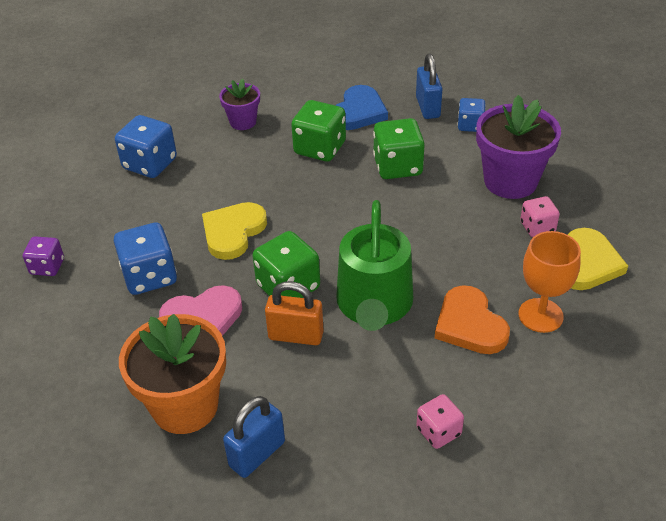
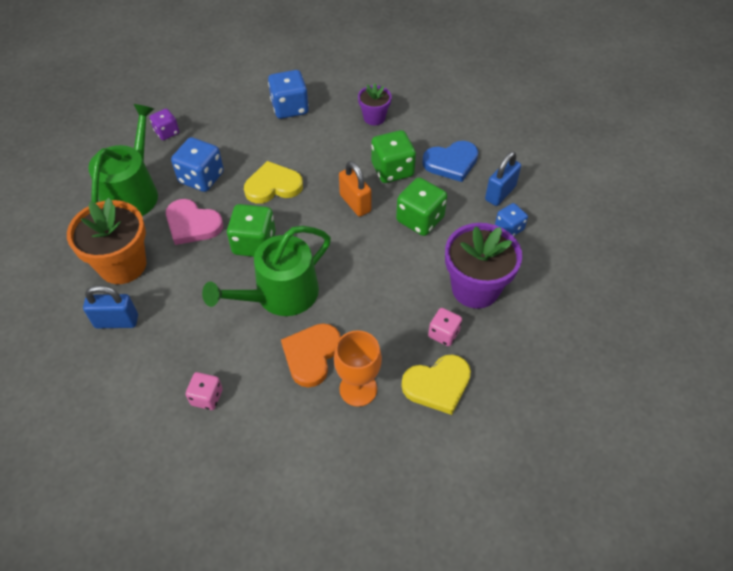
camera: 45 degrees right, 10 degrees up
(93, 341) = (133, 192): none -> green watering can
(296, 335) = (219, 275): orange padlock -> orange padlock (355, 203)

